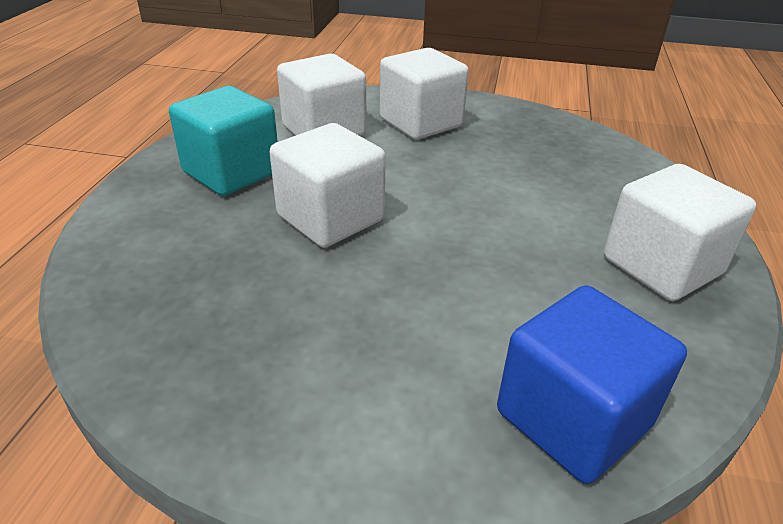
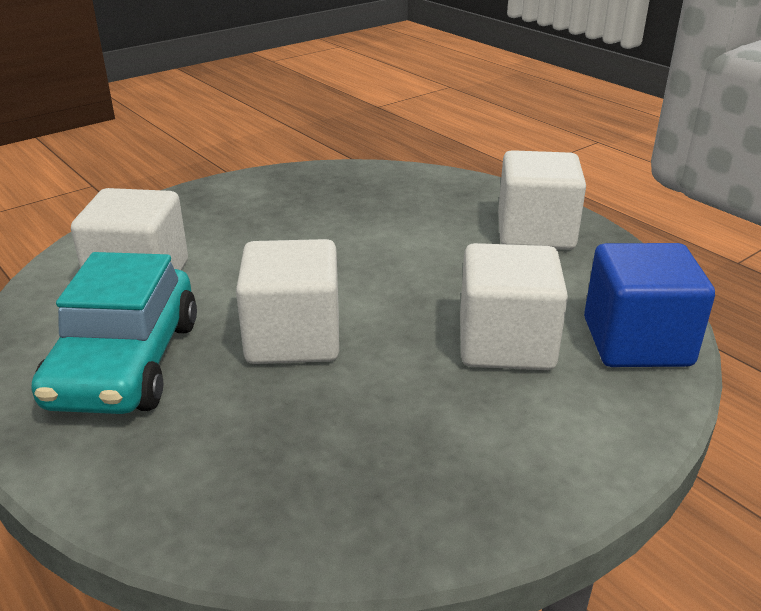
camera: 50 degrees left, 5 degrees down
(231, 172) = (125, 363): turquoise cube -> turquoise car
(420, 123) = (214, 225): white cube -> white cube (506, 344)

